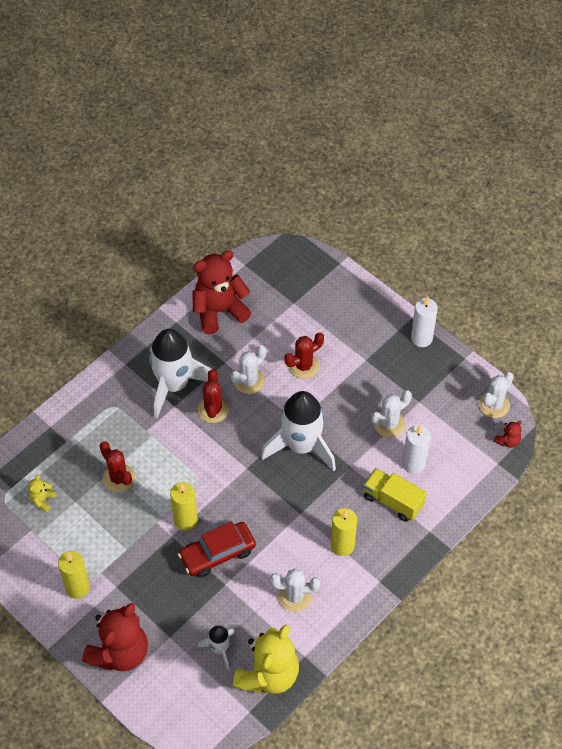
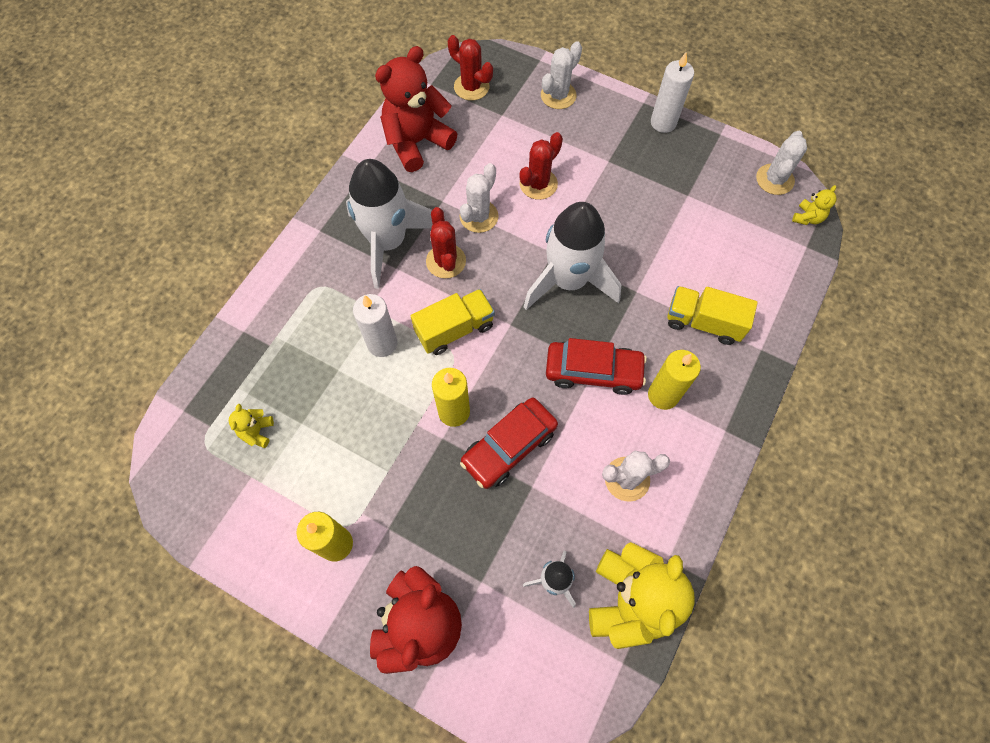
camera: 15 degrees left, 10 degrees up
(118, 478) = (351, 377): red cactus -> red cactus (471, 87)
(204, 462) = (455, 329): none -> yellow truck
(296, 516) = (593, 371): none -> red car
(389, 423) = (663, 229): white cactus -> white cactus (558, 95)
(414, 464) = (710, 270): white candle -> white candle (382, 343)
(507, 441) = (807, 218): red teddy bear -> yellow teddy bear

